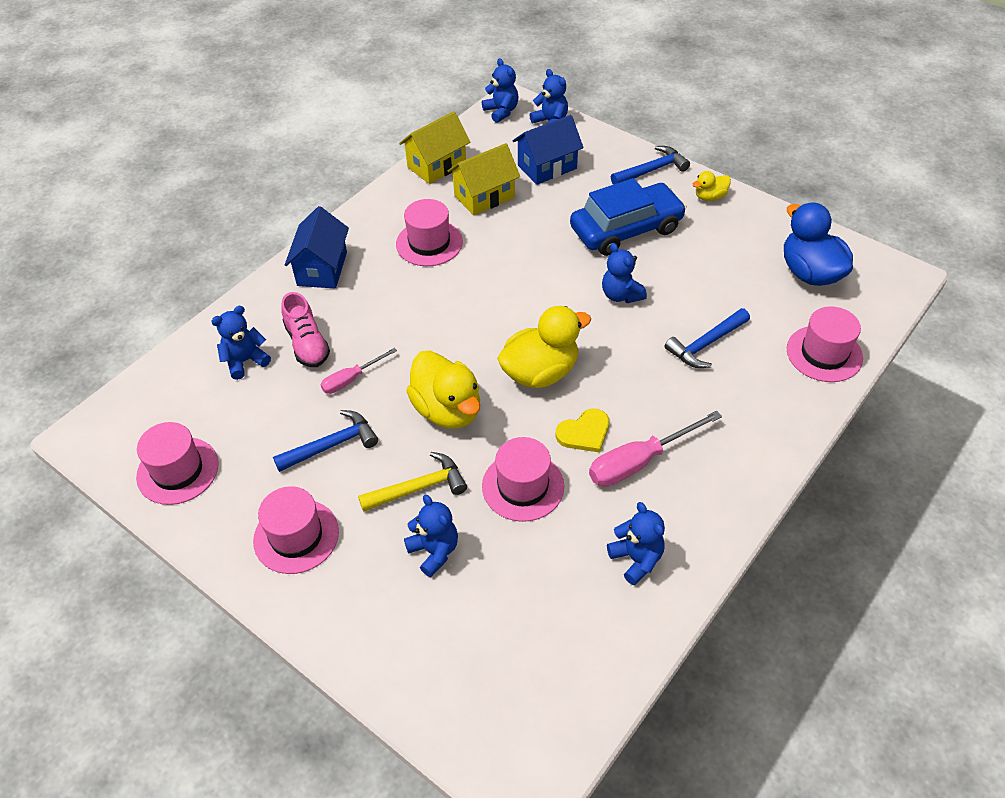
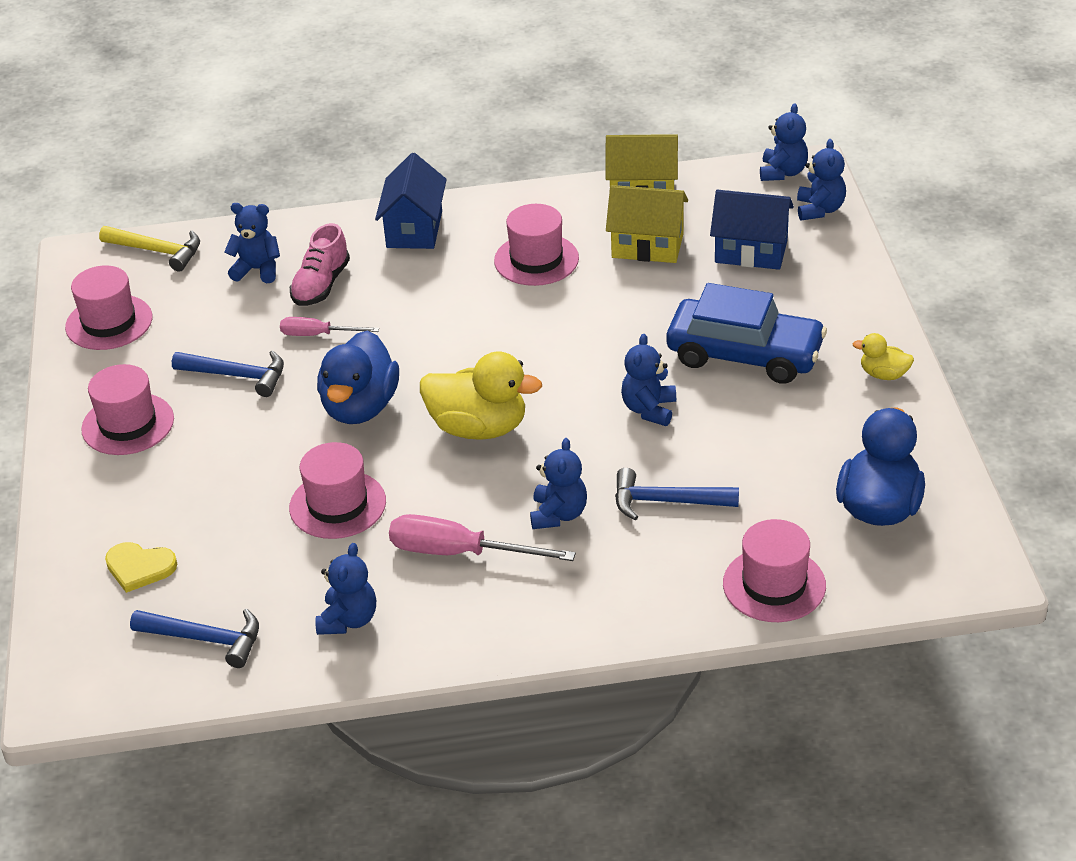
camera: 45 degrees right, 10 degrees down
(322, 269) = (414, 229): blue house -> blue house turned 45 degrees counterclockwise
(419, 487) = (258, 451): yellow hammer -> yellow hammer (158, 251)
(434, 551) = (207, 503): blue teddy bear -> blue teddy bear (558, 514)
(447, 410) = (360, 407): yellow duck -> blue duck
(584, 432) = (446, 499): yellow heart -> yellow heart (139, 567)
(652, 170) = (860, 314): blue hammer -> blue hammer (206, 639)

